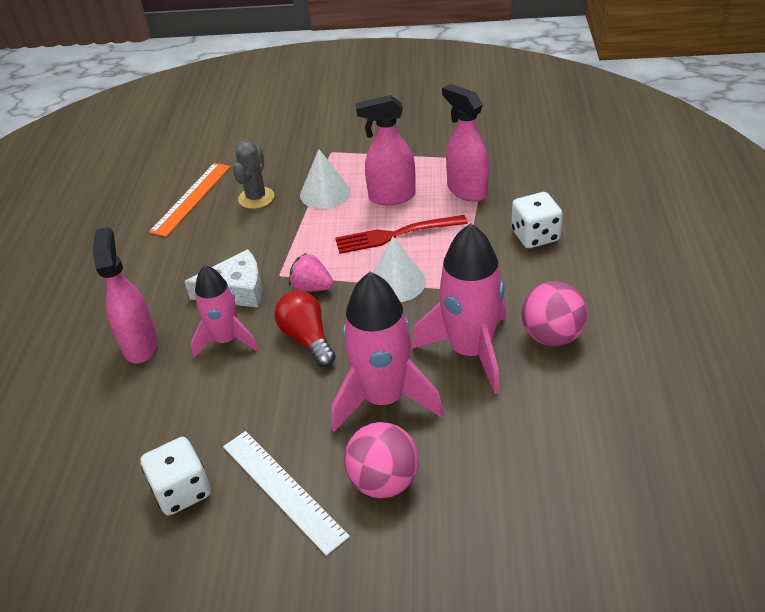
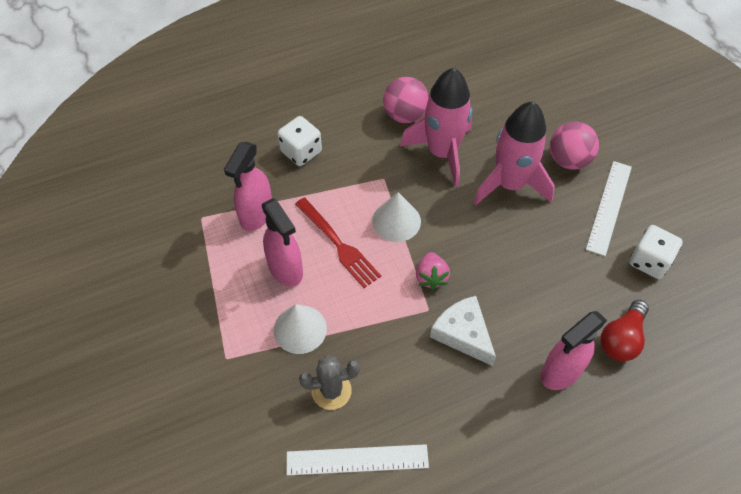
camera: 120 degrees left, 15 degrees up
(191, 198) = (357, 460): orange ruler -> white ruler
(226, 340) = (518, 309): pink rocket -> none
(307, 339) = (485, 253): red light bulb -> red light bulb (621, 339)

